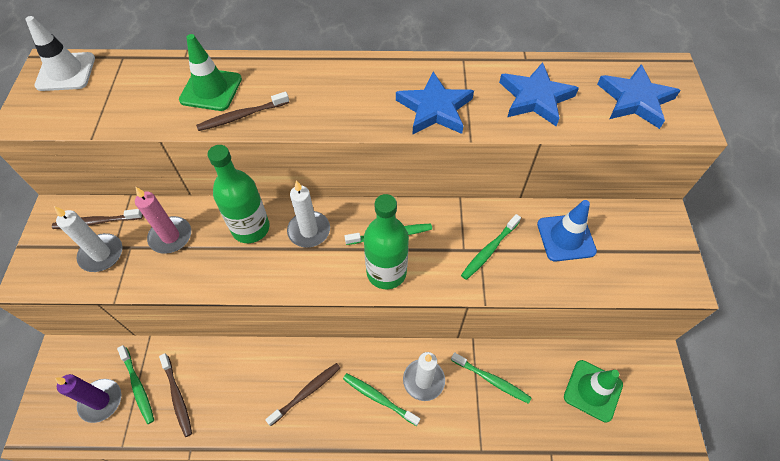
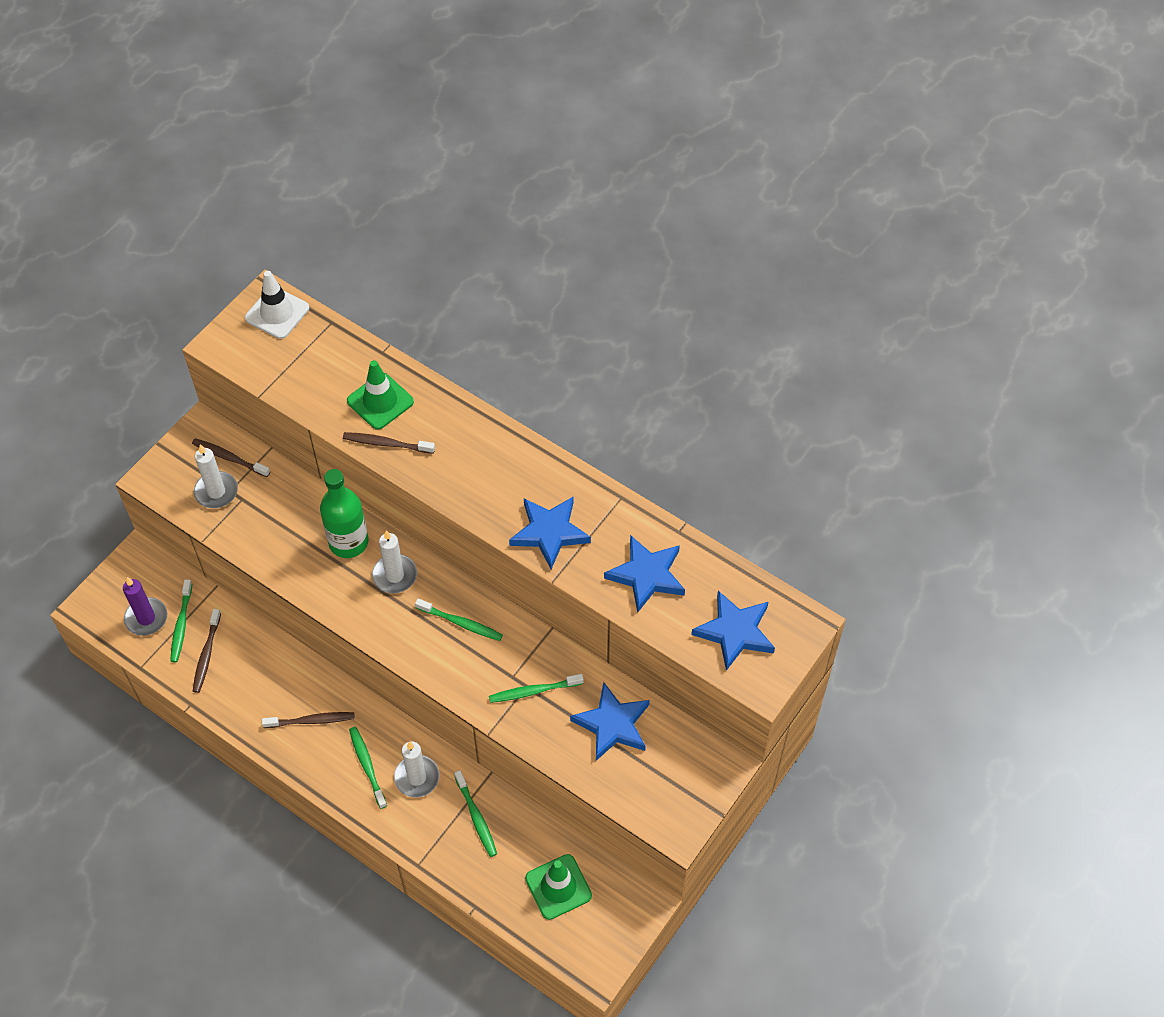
camera: 35 degrees right, 0 degrees up
(171, 236) = (279, 509): pink candle -> none
(386, 272) = (430, 653): green bottle -> none
(566, 237) = (612, 724): blue traffic cone -> blue star

